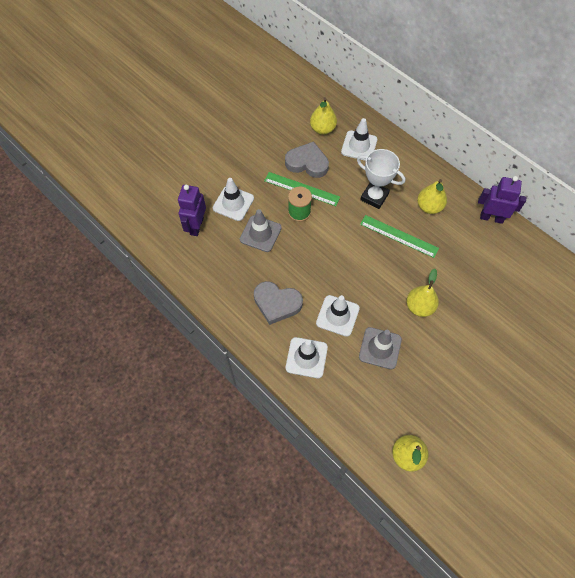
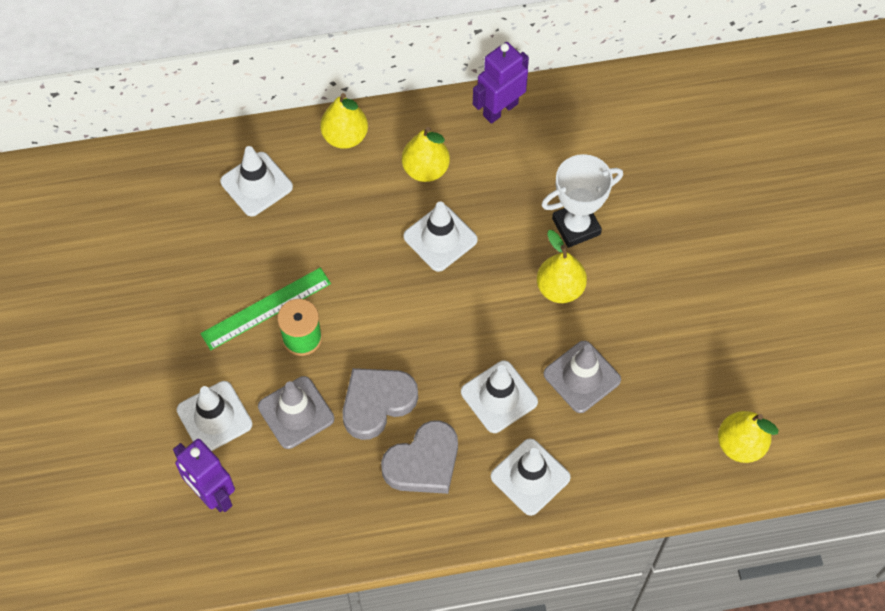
camera: 55 degrees left, 0 degrees up
(307, 163) = (228, 271): grey heart -> grey heart (377, 403)
(322, 129) = (186, 211): yellow pear -> yellow pear (345, 136)
(374, 197) = (356, 224): white trophy -> white trophy (576, 226)
(399, 236) = (440, 238): green ruler -> white traffic cone

